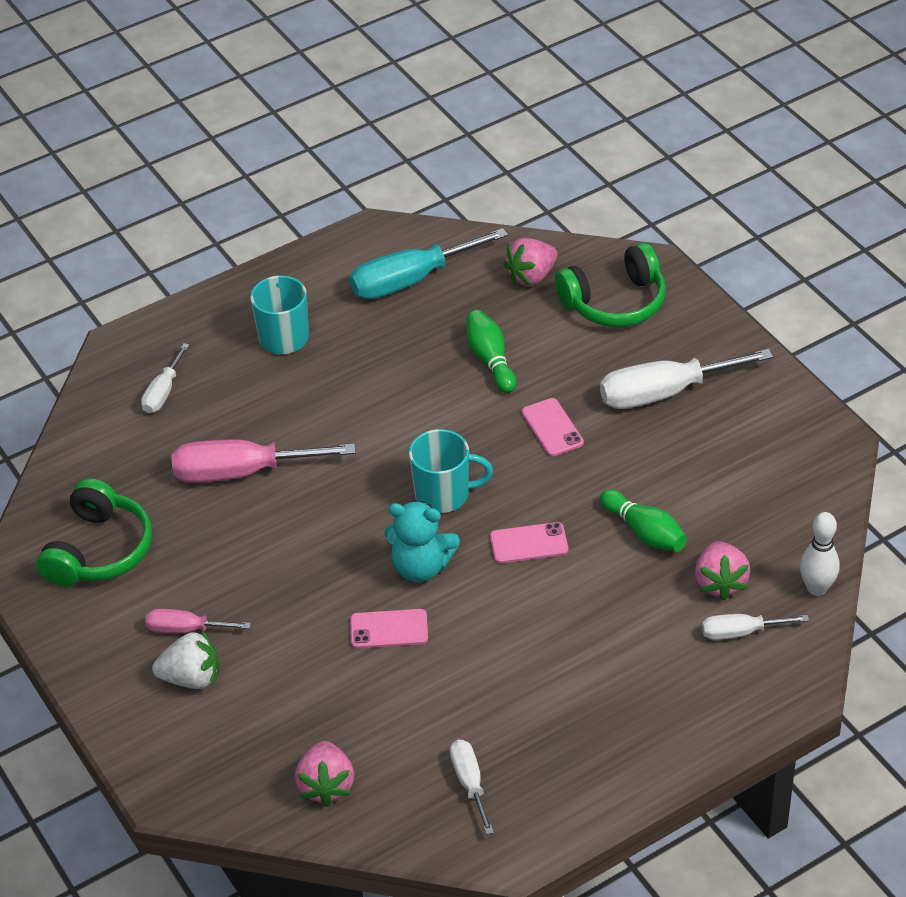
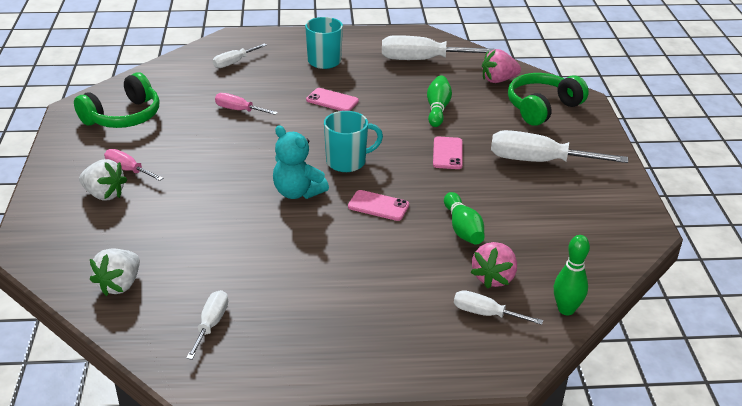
camera: 25 degrees right, 10 degrees down
(241, 472) = (239, 110): pink screwdriver -> pink screwdriver, size x0.54
(326, 785) = (119, 285): pink strawberry -> white strawberry
(389, 629) = (245, 216): pink phone -> pink phone (332, 100)
(411, 280) = (422, 60): turquoise screwdriver -> white screwdriver
(444, 494) = (347, 162): turquoise mug -> turquoise mug turned 45 degrees counterclockwise
(615, 302) = (542, 108): green headphones -> green headphones turned 135 degrees clockwise
(816, 588) = (566, 309): white bowling pin -> green bowling pin

